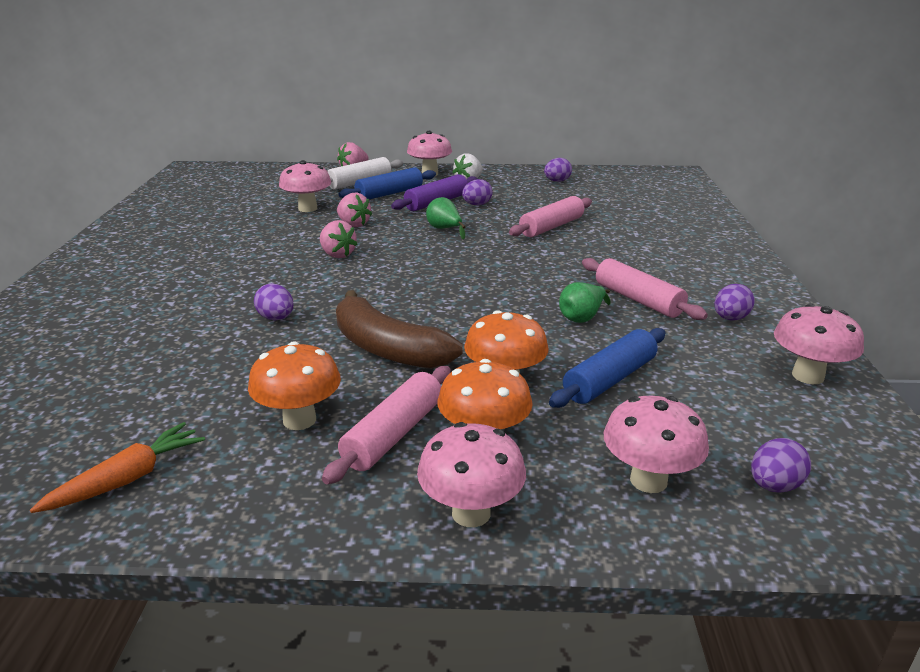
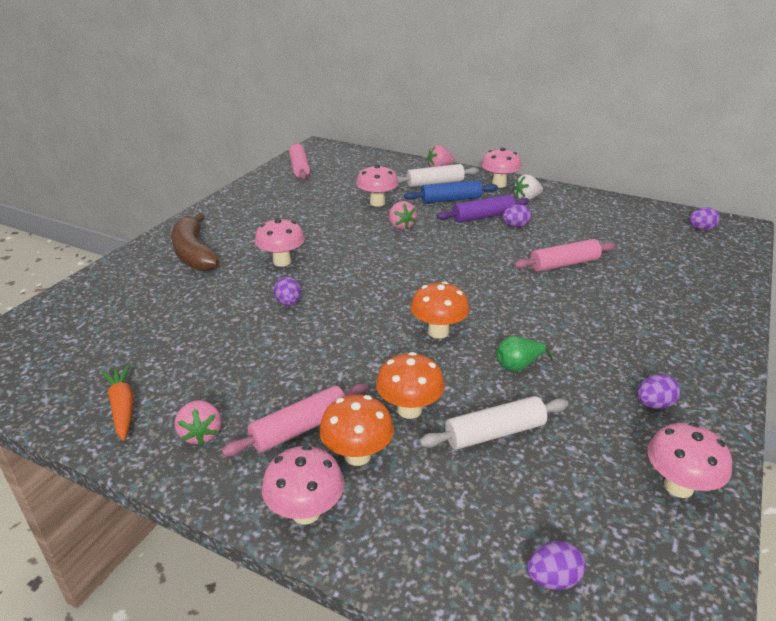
camera: 25 degrees right, 5 degrees up
(127, 479) = (122, 407): orange carrot -> orange carrot turned 90 degrees counterclockwise
(299, 420) = (248, 396): orange mushroom -> orange mushroom (438, 332)
(337, 255) = (369, 254): pink strawberry -> pink strawberry (201, 434)
(387, 348) = (346, 352): brown banana -> brown banana (194, 253)
(445, 229) = (470, 247): green pear -> none
(557, 181) = (608, 213): purple egg -> purple egg (701, 229)
(609, 379) = (494, 433): blue rolling pin -> white rolling pin
(638, 300) = (582, 361): pink rolling pin -> pink rolling pin (299, 168)
(648, 480) = (453, 534): pink mushroom -> pink mushroom (282, 261)

